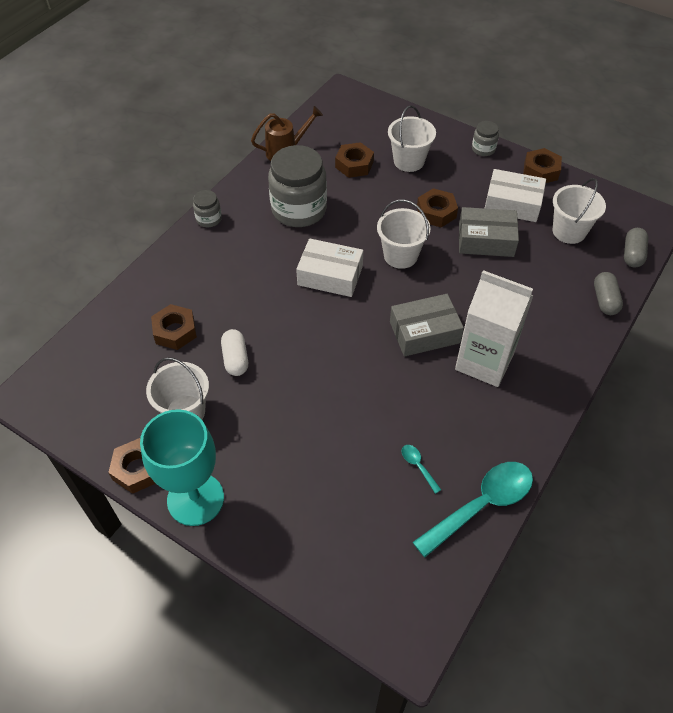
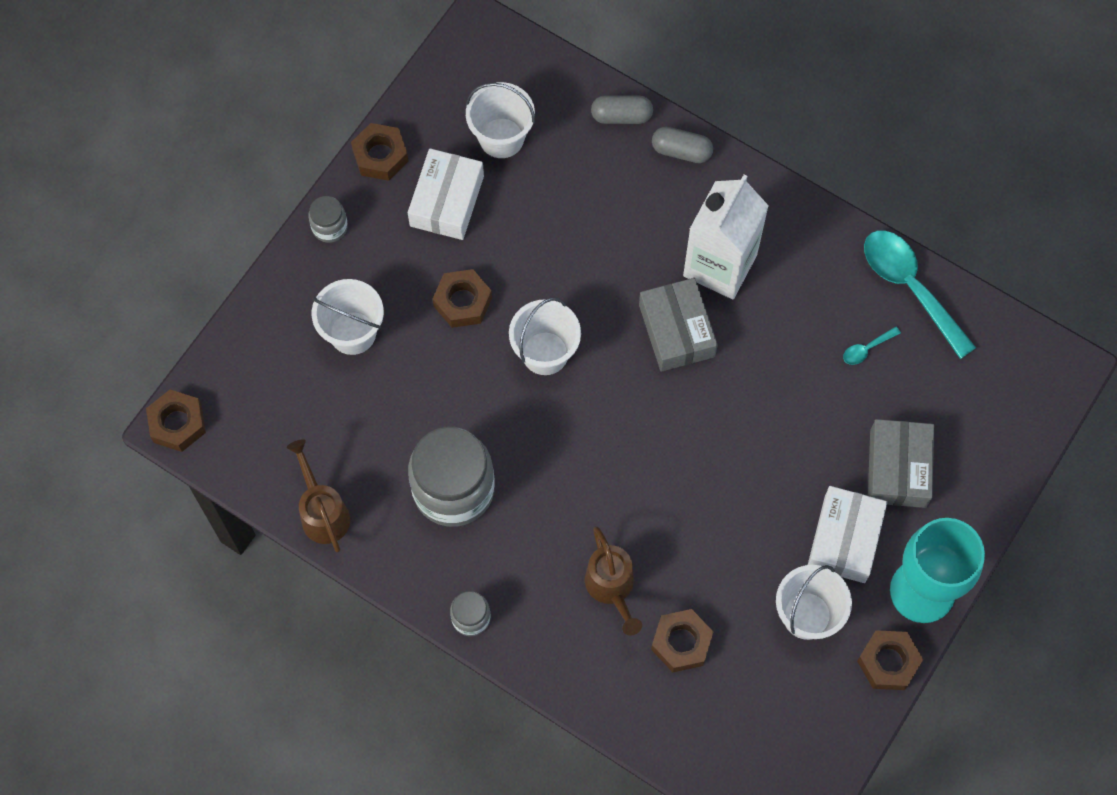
camera: 90 degrees left, 15 degrees up
(221, 291) = (611, 588): none -> brown watering can
(235, 359) = (724, 560): white capsule -> none
(330, 275) = (581, 445): white box -> white box (844, 539)
(354, 165) = (358, 411): brown nut -> brown nut (177, 423)
(486, 240) = (516, 242): grey box -> grey box (897, 468)
(632, 254) = (544, 70): grey capsule -> grey capsule (681, 151)

